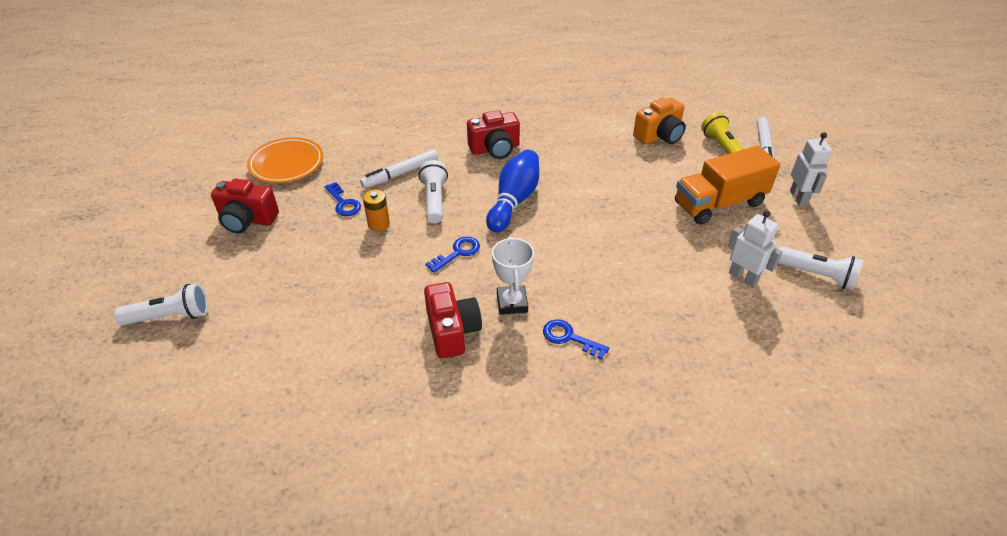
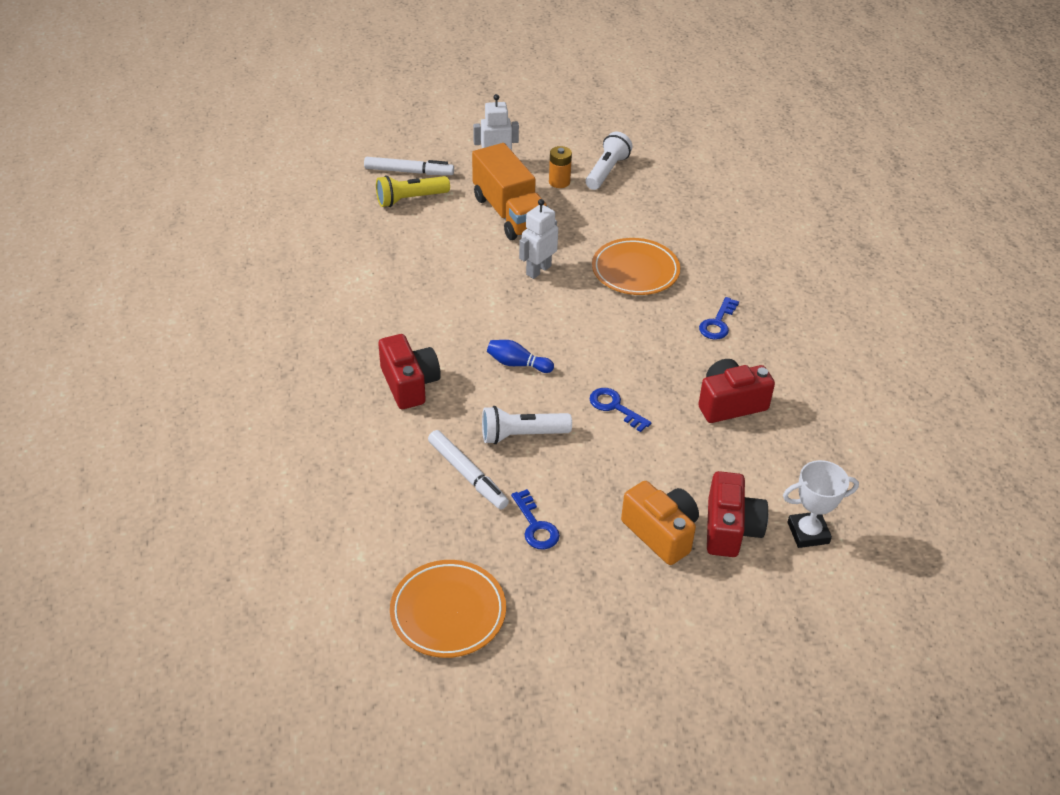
camera: 95 degrees left, 0 degrees up
(170, 316) = (771, 662): white flashlight -> none
(247, 220) = (582, 629): red camera -> red camera (730, 529)
(343, 203) = (536, 526): blue key -> blue key turned 105 degrees clockwise
(378, 224) = (573, 484): orange battery -> orange battery (559, 182)
(512, 303) = (682, 362): white trophy -> white trophy (808, 533)
(514, 201) = (517, 364): blue bowling pin -> blue bowling pin, size x0.55
(646, 282) = (635, 271): none -> orange plate
(659, 136) = (383, 243): orange camera -> orange camera (661, 533)
(743, 277) = (616, 212): white robot -> white robot (538, 270)

